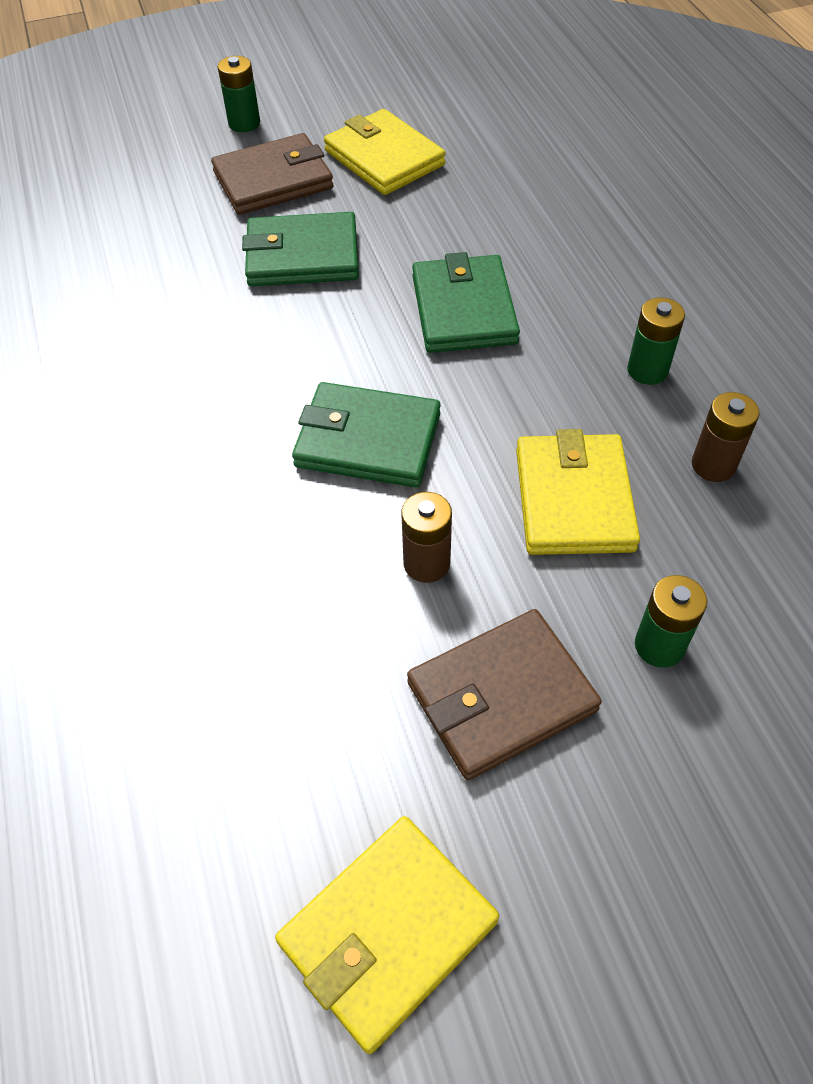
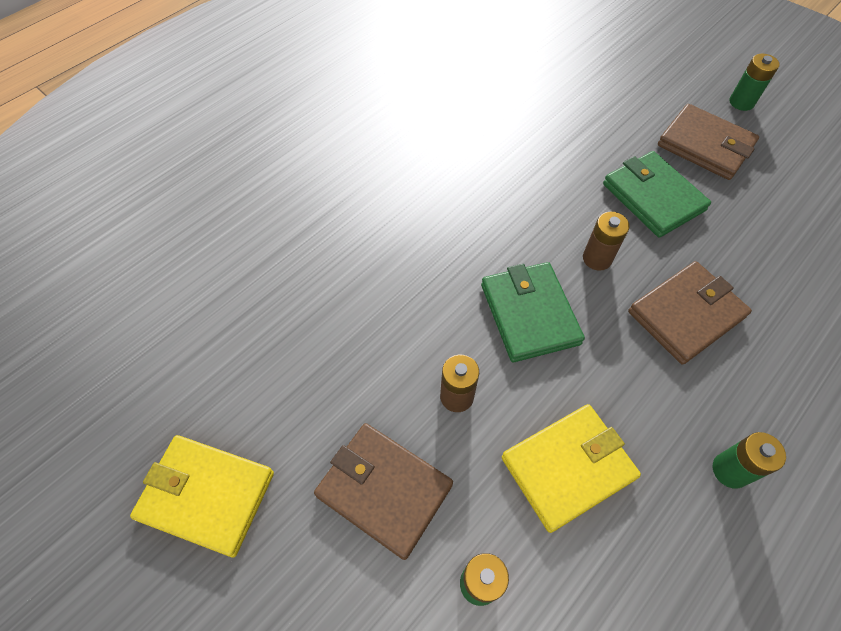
camera: 60 degrees right, 5 degrees up
(384, 158) = (788, 193): yellow wallet -> none
(464, 309) = (686, 314): green wallet -> brown wallet
(713, 465) = (671, 562): brown battery -> brown battery (597, 258)

